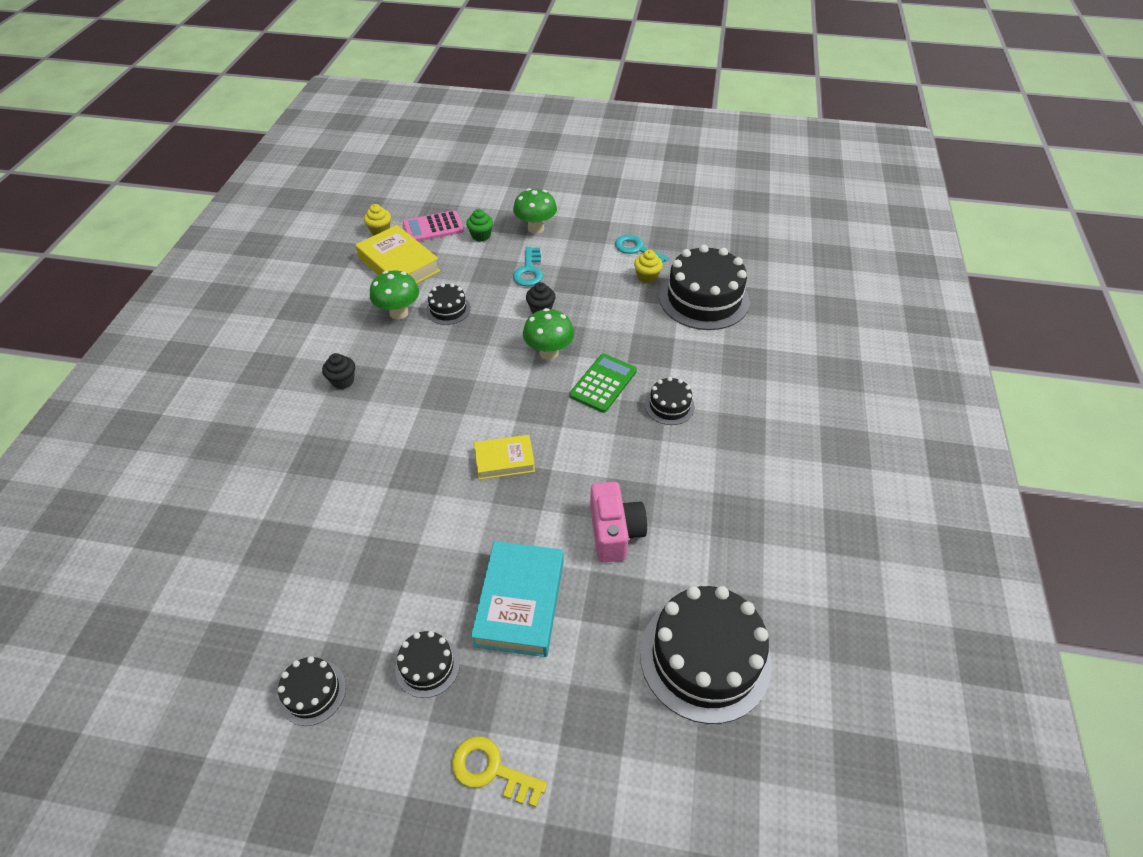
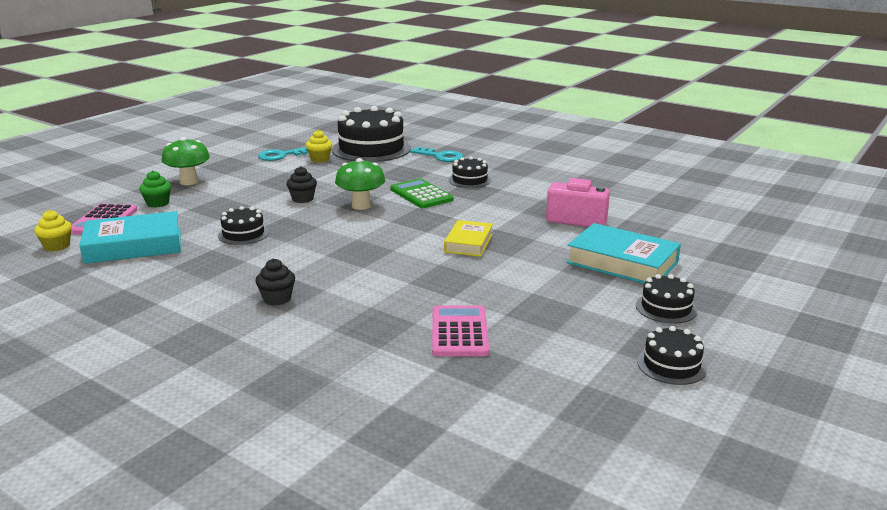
camera: 65 degrees left, 25 degrees down
(326, 514) = (459, 332): none -> pink calculator
(399, 264) = (134, 245): yellow book -> turquoise book
(399, 313) = (212, 256): green mushroom -> none
(491, 770) = (769, 298): yellow key -> none
(529, 271) = (244, 194): turquoise key -> turquoise key (441, 156)
(705, 657) = (700, 215): black cake -> none

